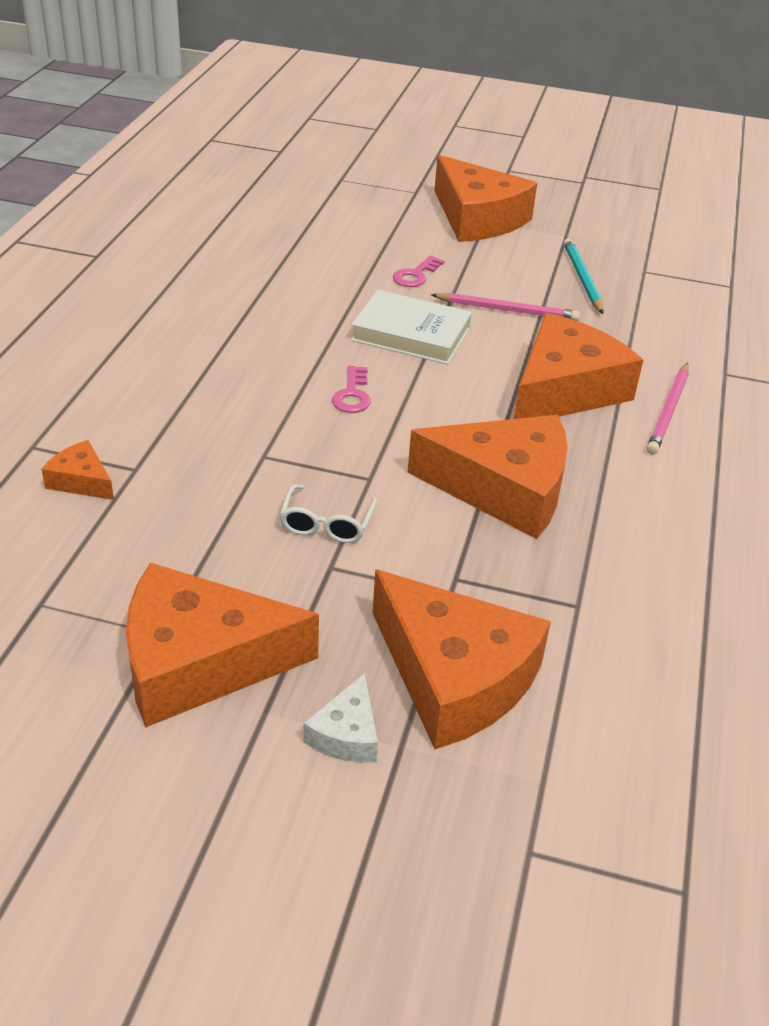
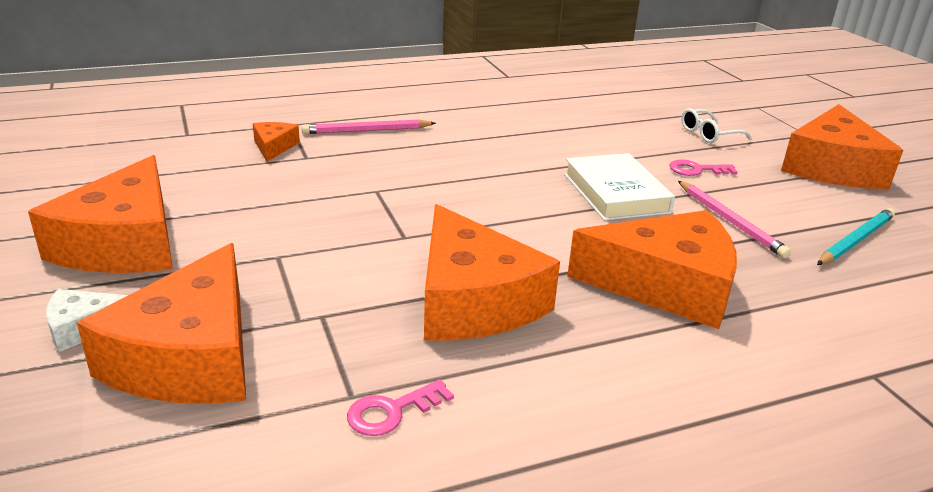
camera: 55 degrees right, 10 degrees down
(199, 662) = (124, 243): orange cheese -> orange cheese turned 135 degrees counterclockwise
(327, 523) = (328, 238): white glasses -> white glasses (709, 134)
(352, 395) = (498, 197): pink key -> pink key (392, 411)
(668, 411) = (737, 357): pink pencil -> pink pencil (366, 131)

